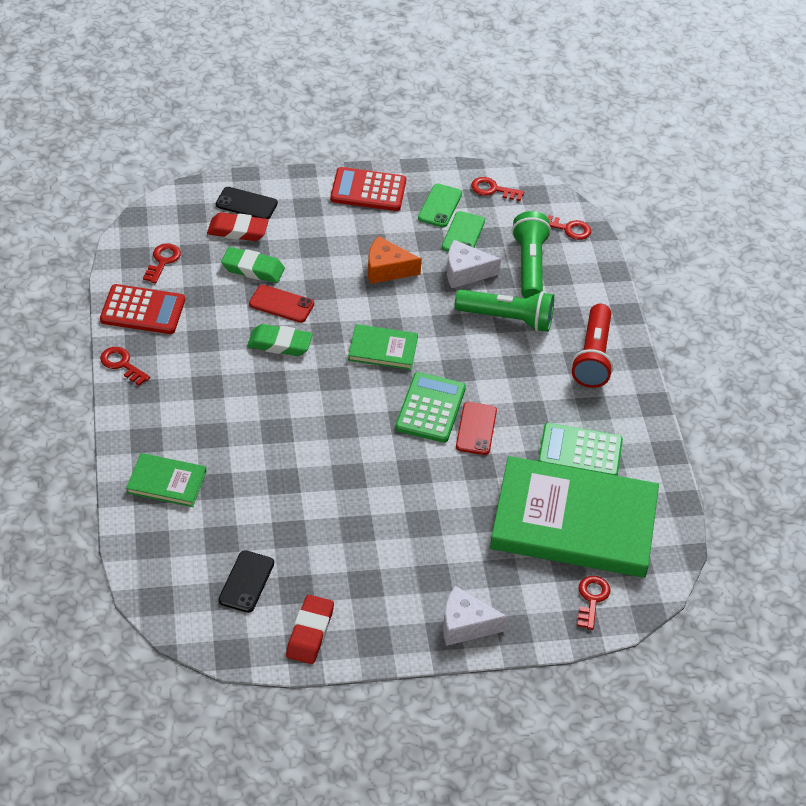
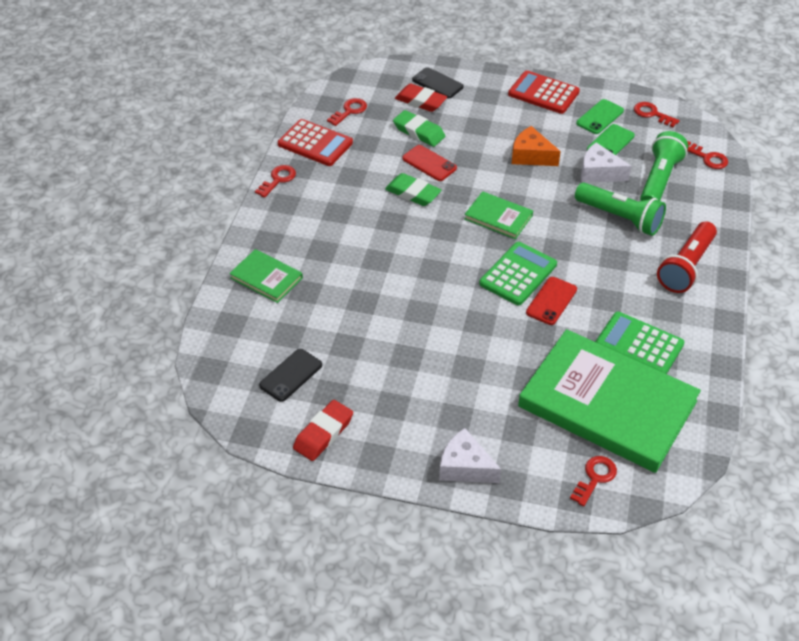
camera: 25 degrees right, 0 degrees up
(122, 364) = (278, 180): red key -> red key turned 60 degrees clockwise

